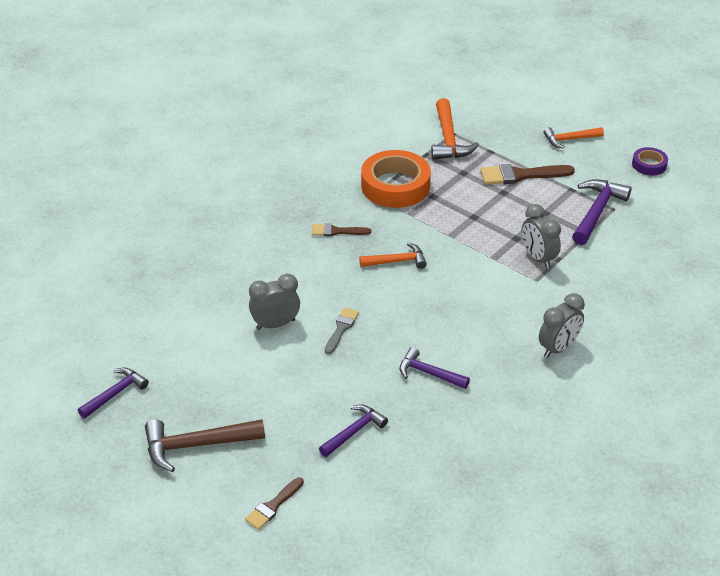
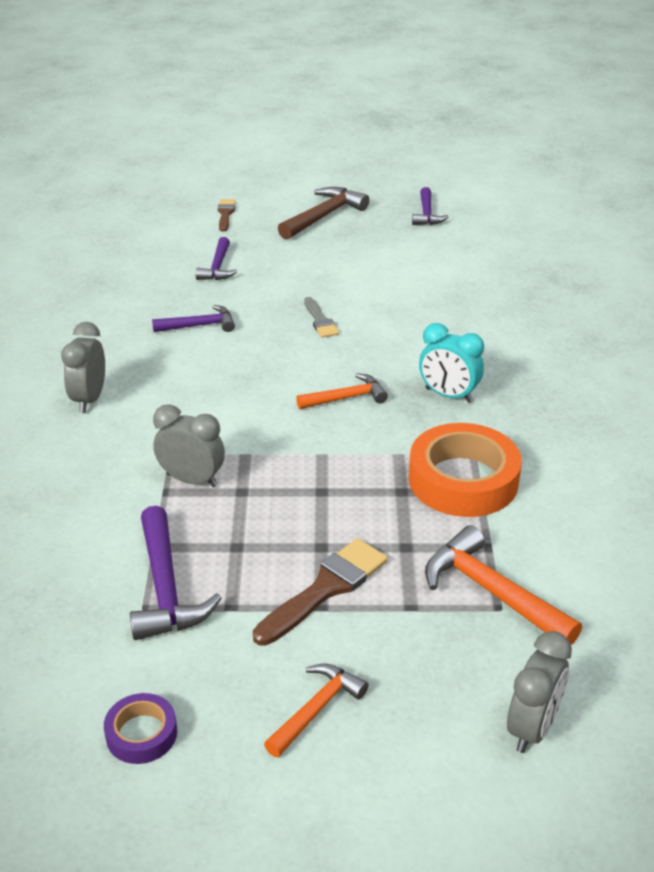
camera: 140 degrees right, 5 degrees down
(275, 324) = (381, 298): grey clock -> grey clock (532, 728)
(337, 231) = (448, 395): brown brush -> turquoise clock
(396, 261) = (346, 398): orange hammer -> orange hammer turned 150 degrees counterclockwise

